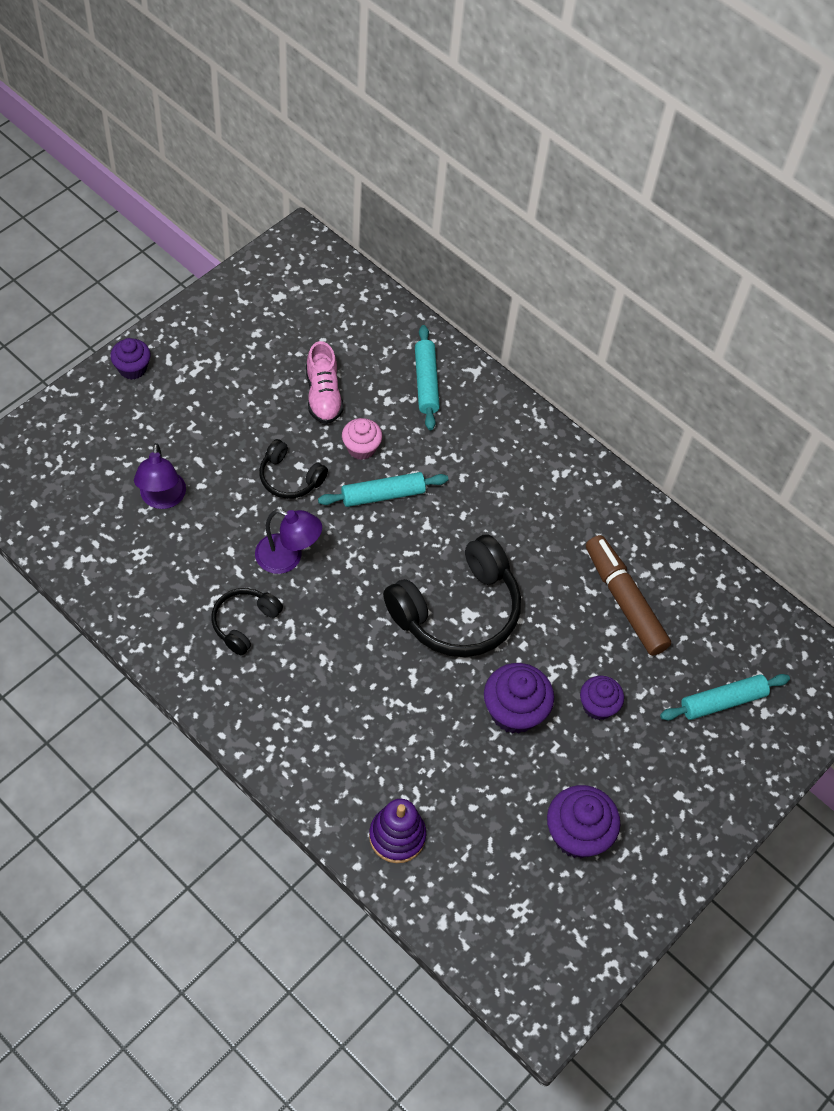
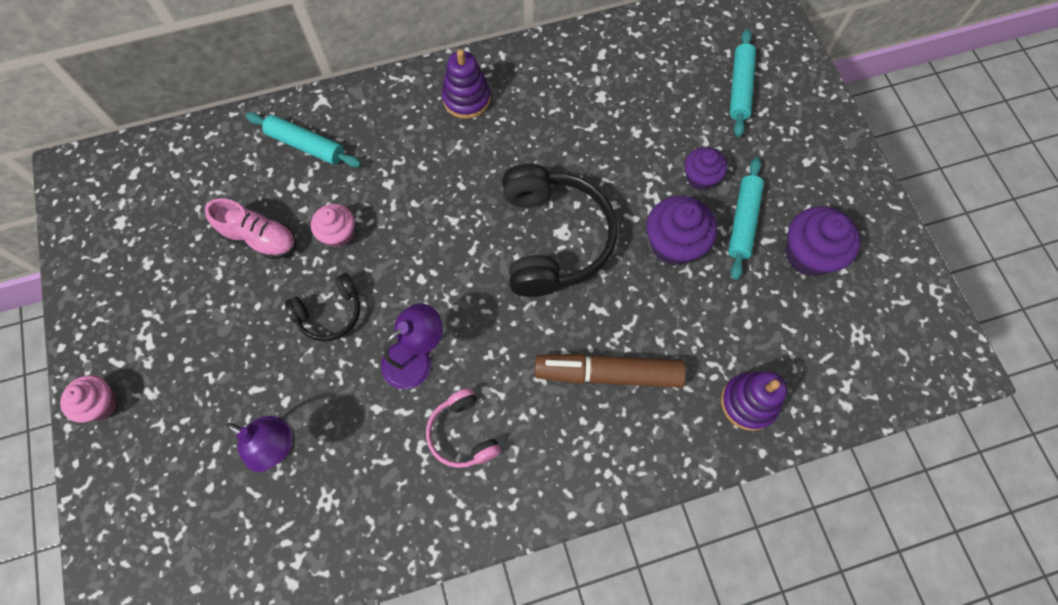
camera: 55 degrees left, 10 degrees up
(132, 368) = (101, 404): purple cupcake -> pink cupcake
(244, 623) = (462, 434): black headphones -> pink headphones
(383, 495) = (399, 240): turquoise rolling pin -> turquoise rolling pin (742, 222)
(551, 478) = (466, 99): none -> purple stacking toy
(624, 601) = (614, 107): brown marker -> brown marker (608, 374)

